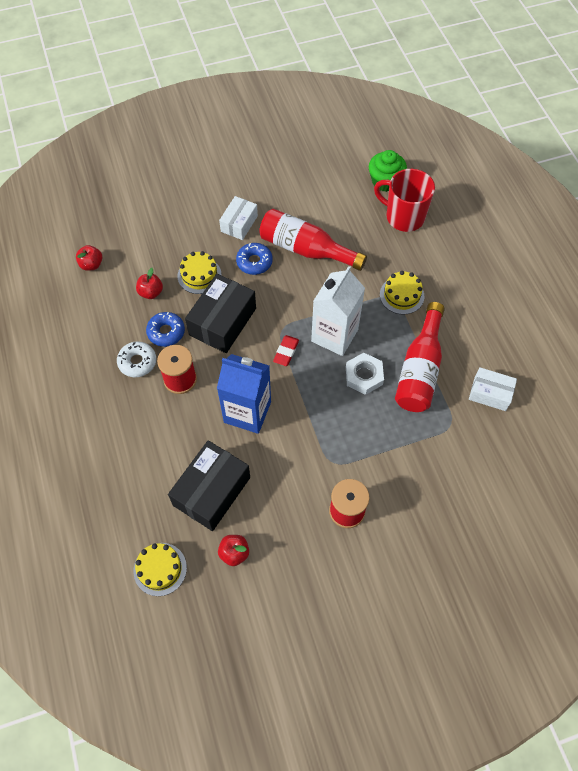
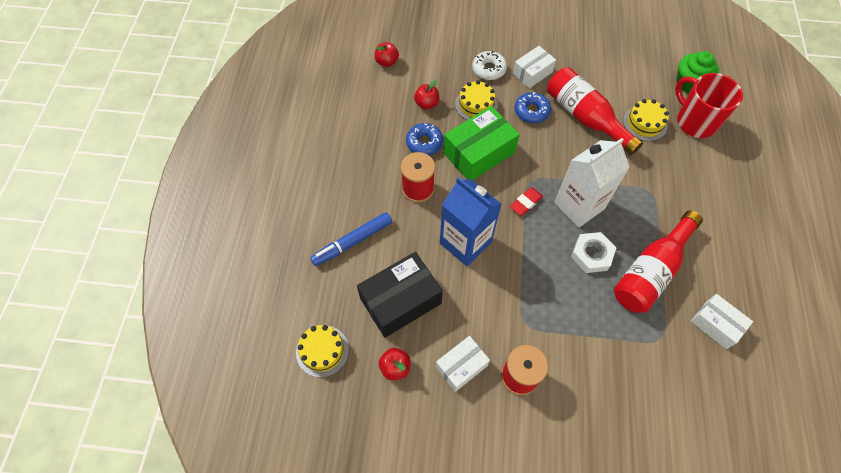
camera: 25 degrees right, 0 degrees up
(137, 362) = (387, 159): white donut -> white donut (489, 69)
(141, 456) = (352, 242): none -> blue marker
(222, 322) = (479, 153): black box -> green box
(293, 525) = (461, 366): none -> white box
(402, 295) = (662, 194): yellow cake -> yellow cake (645, 123)

